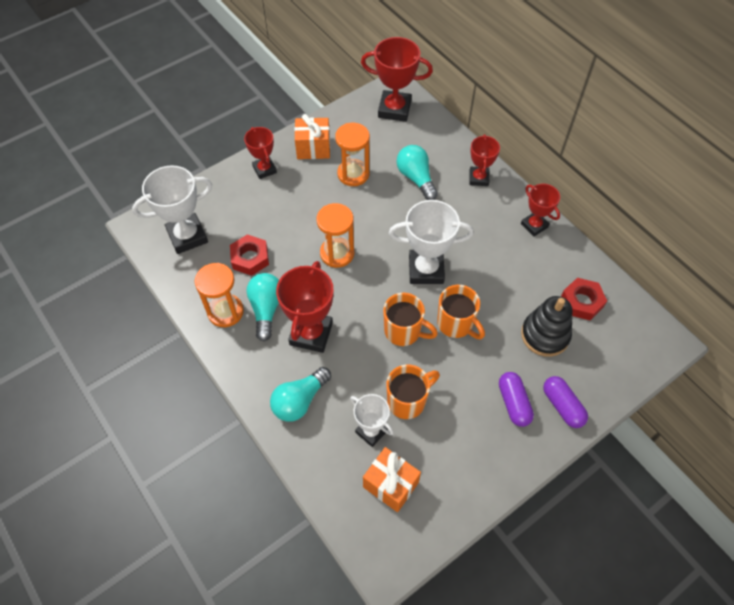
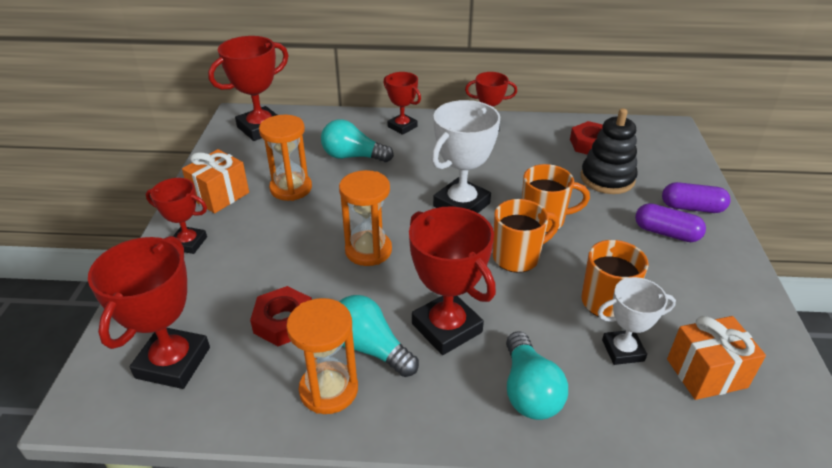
camera: 50 degrees left, 20 degrees down
(187, 236) = (173, 362): white trophy -> red trophy

